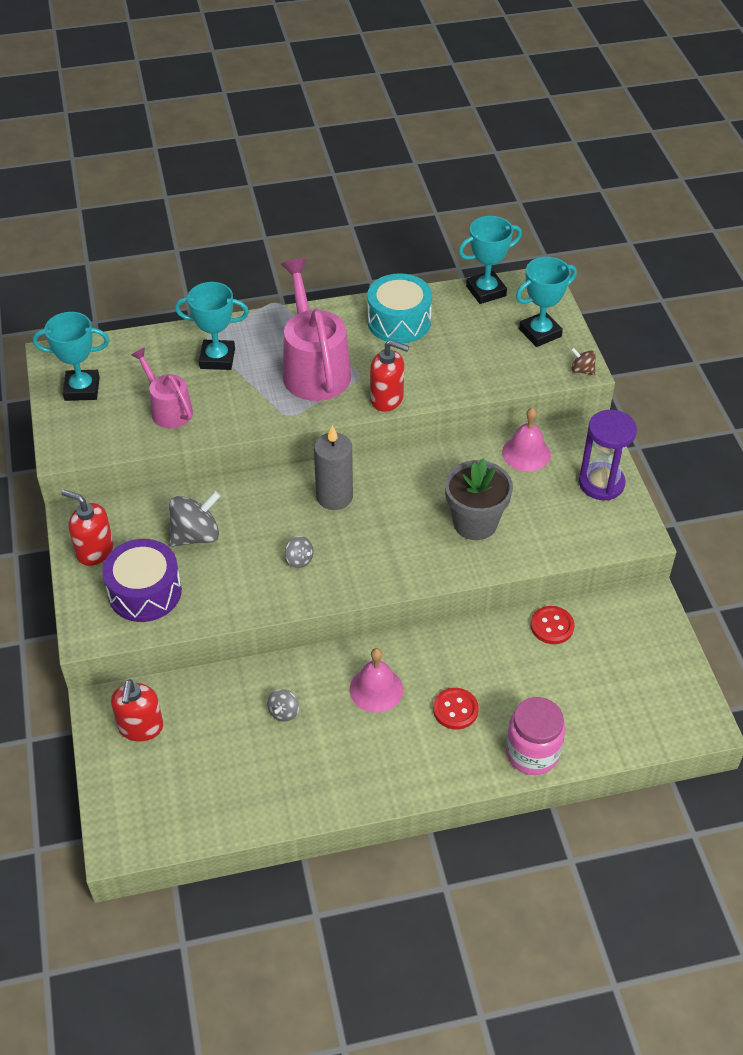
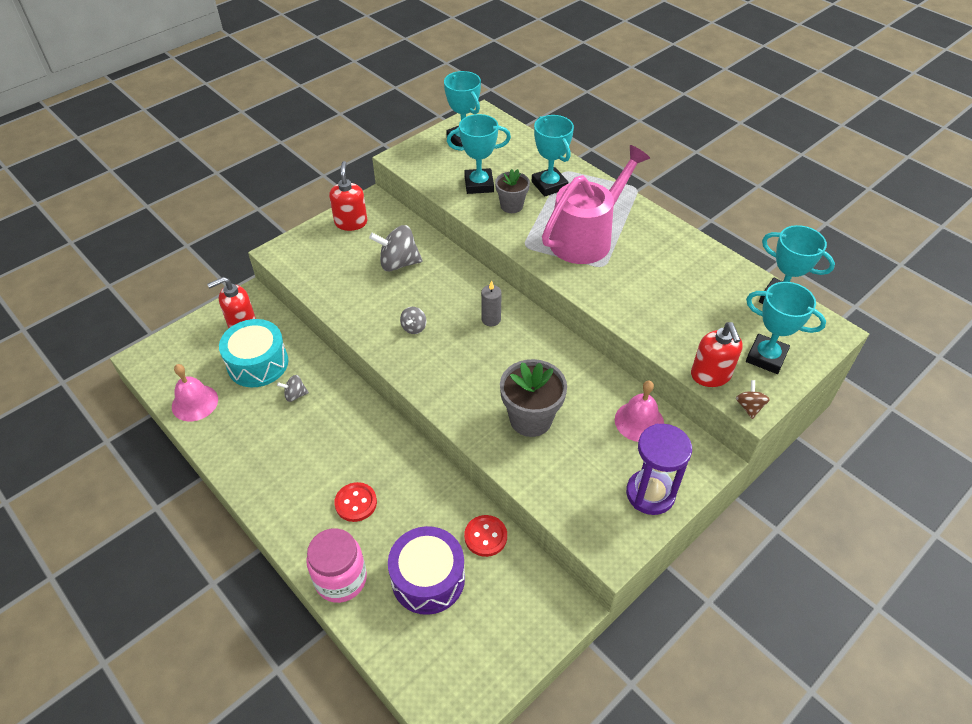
camera: 60 degrees right, 0 degrees up
(145, 592) = (331, 262): purple drum -> purple drum (428, 578)
(168, 409) = (479, 184): pink watering can -> turquoise trophy
(196, 535) = (398, 263): grey spinning top -> grey spinning top turned 150 degrees clockwise
(223, 399) = (511, 206): none -> grey flower pot
(334, 497) = (491, 319): grey candle -> grey candle, size x0.60
(376, 689) = (346, 441): pink bell -> pink bell (195, 402)
(387, 399) = (592, 292): red soap dispenser -> red soap dispenser (710, 375)
(399, 321) = (685, 262): turquoise drum -> turquoise drum (258, 363)

